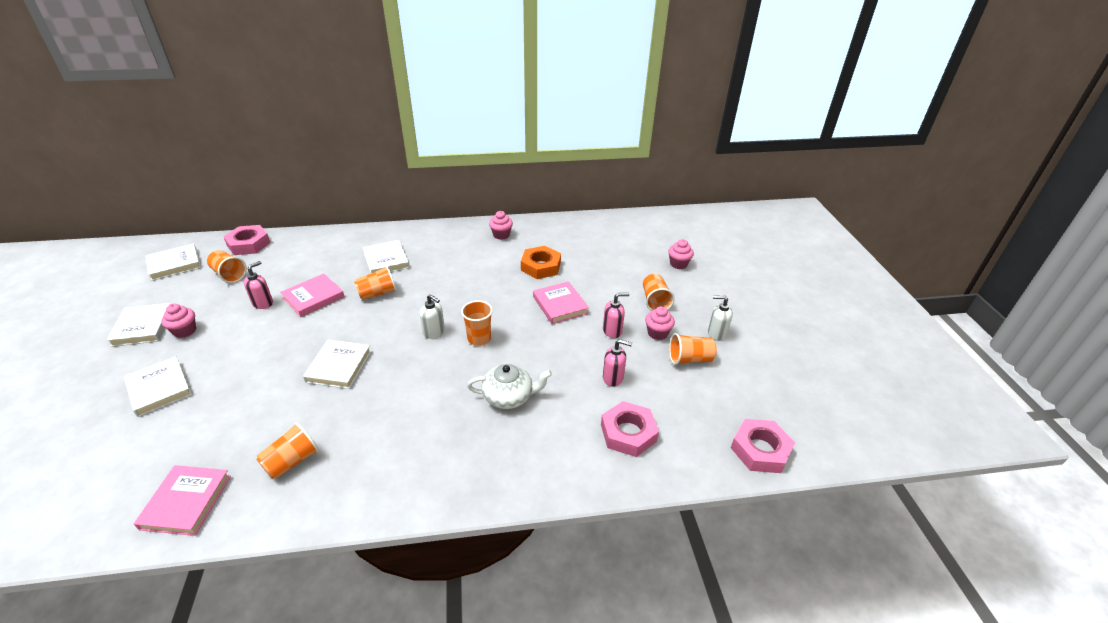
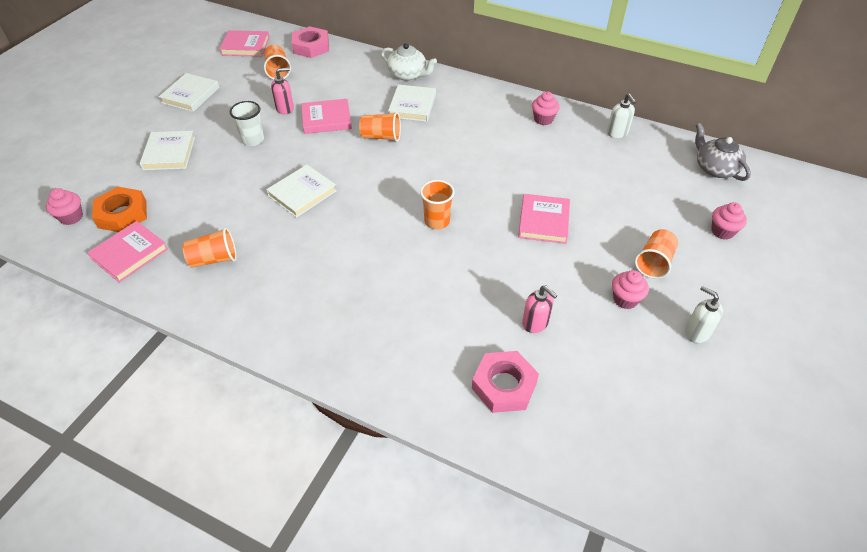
camera: 35 degrees right, 10 degrees up
(174, 264) = (245, 46): white book -> pink book
(185, 331) = (215, 110): pink cupcake -> pink cupcake (71, 217)
(249, 341) = (253, 140): none -> white cup
(434, 332) = (402, 196): white soap dispenser -> white soap dispenser (617, 133)
(509, 397) = (420, 291): white teapot -> white teapot (408, 75)
(541, 266) = (557, 170): orange nut -> orange nut (122, 214)
(612, 331) = (576, 274): pink soap dispenser -> none
(641, 227) = (715, 168): none -> grey teapot
(690, 359) = (638, 345): orange cup -> none
(760, 450) = (631, 481): pink nut -> none

